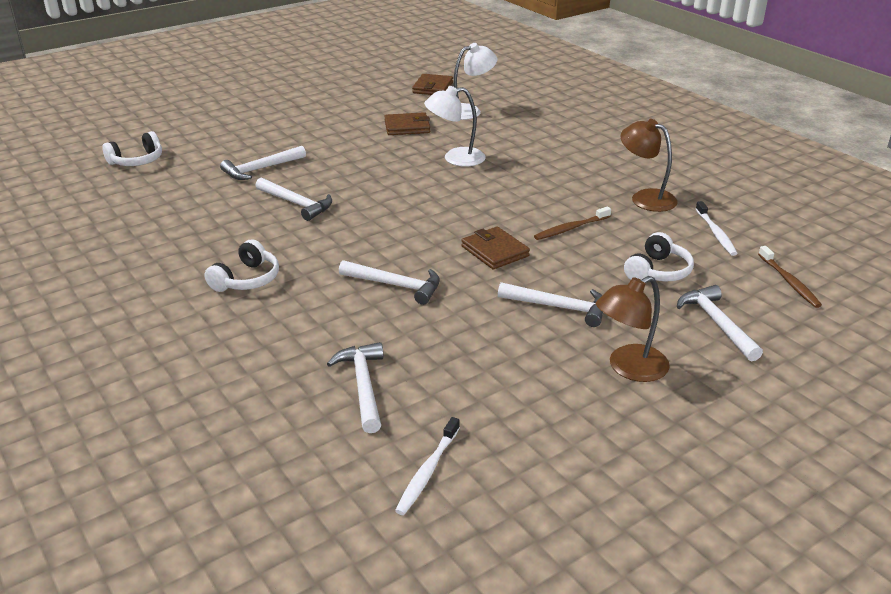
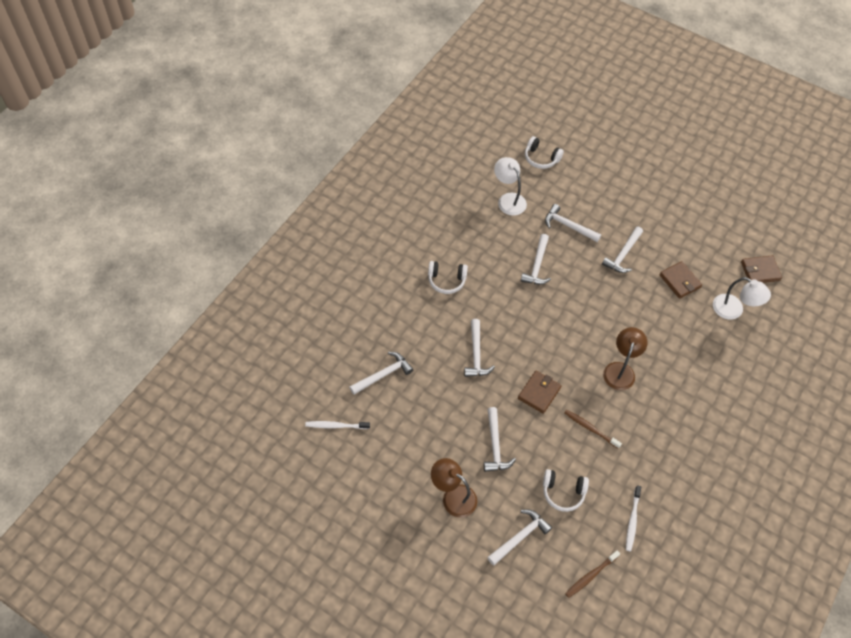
camera: 65 degrees right, 25 degrees up
(339, 148) = (623, 254): none -> white hammer
(455, 158) = (649, 329): white lamp -> white lamp (508, 199)
(645, 198) = (660, 465): brown lamp -> brown lamp (620, 370)
(716, 233) = (632, 521): white toothbrush -> white toothbrush turned 45 degrees counterclockwise

